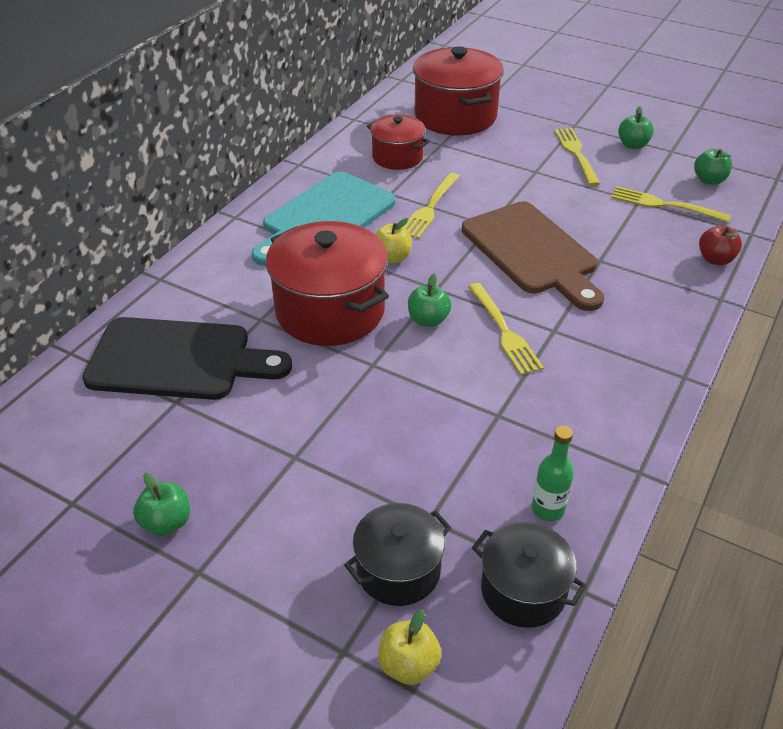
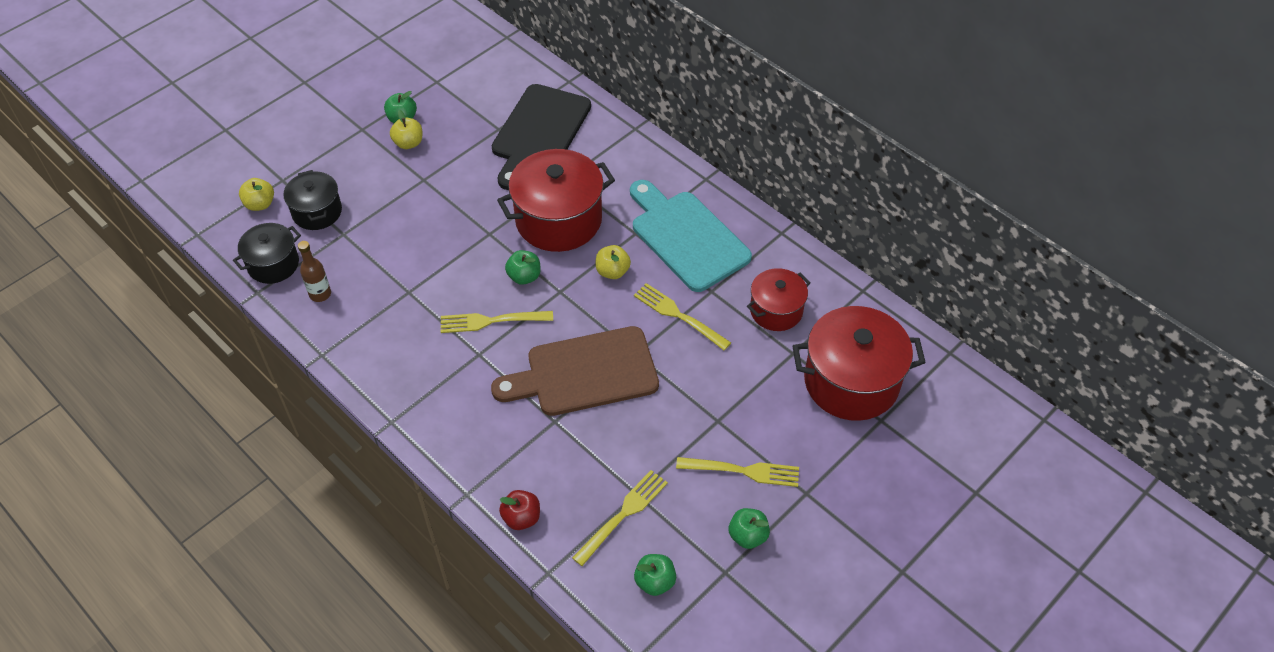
camera: 105 degrees right, 10 degrees up
(221, 497) = (408, 143): none -> yellow apple
(548, 509) = (320, 294): green bottle -> brown bottle

